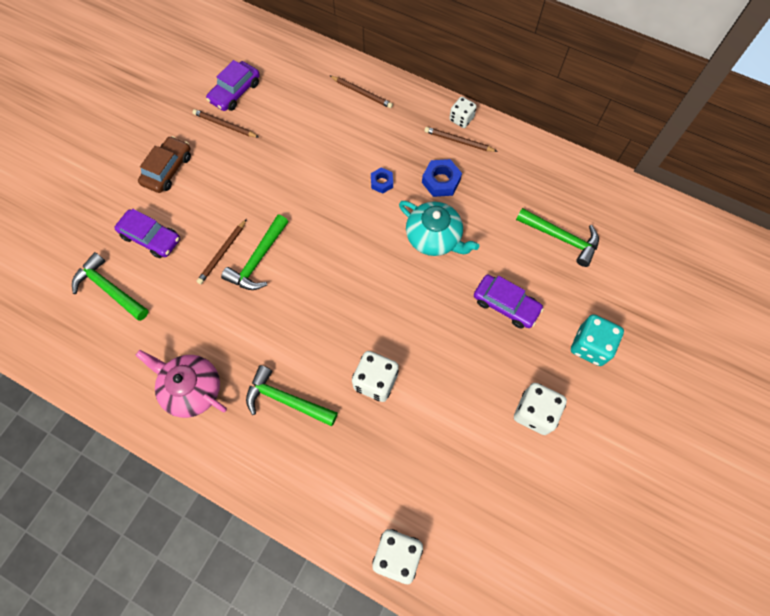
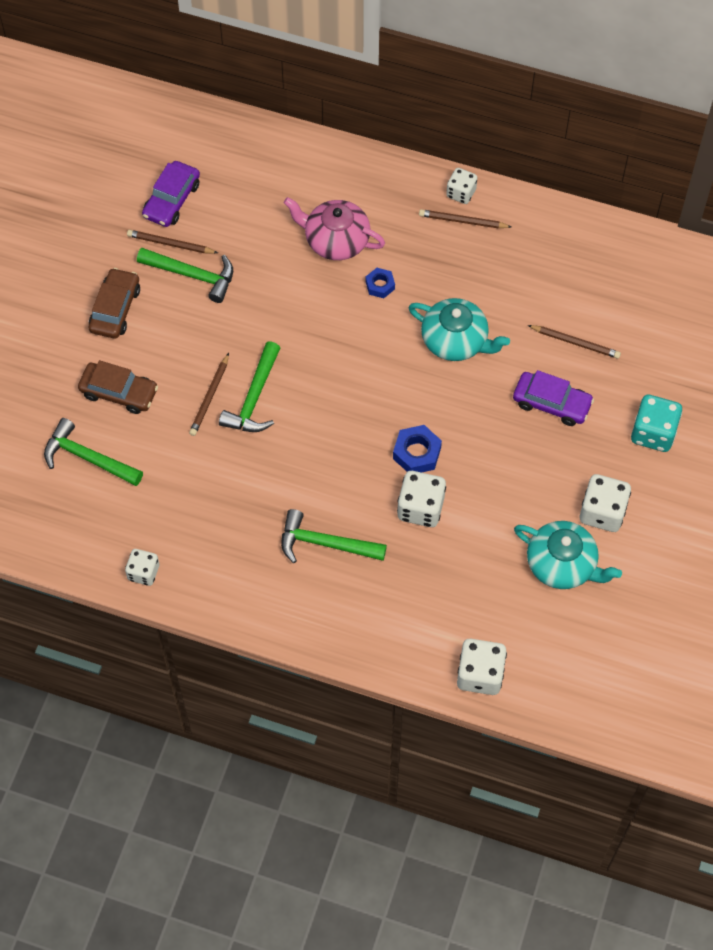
camera: 10 degrees left, 5 degrees down
(125, 399) = (143, 572): none -> white dice
(151, 237) = (119, 392): purple car -> brown car
(192, 389) = (216, 549): pink teapot -> pink teapot (336, 240)
(362, 93) = (331, 178): brown pencil -> brown pencil (575, 342)
(441, 181) = (451, 273): blue nut -> blue nut (417, 453)
(491, 457) = (562, 564): none -> turquoise teapot
(561, 238) = (604, 318): green hammer -> green hammer (193, 275)

